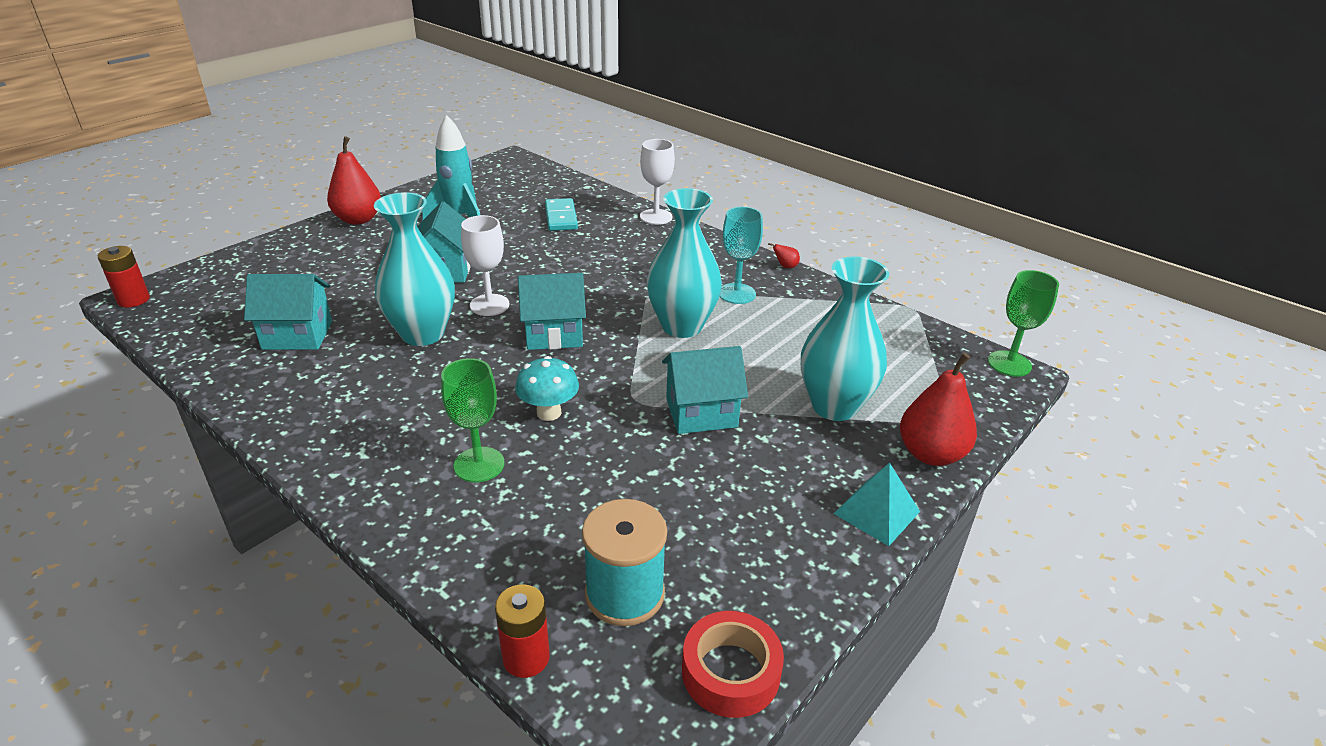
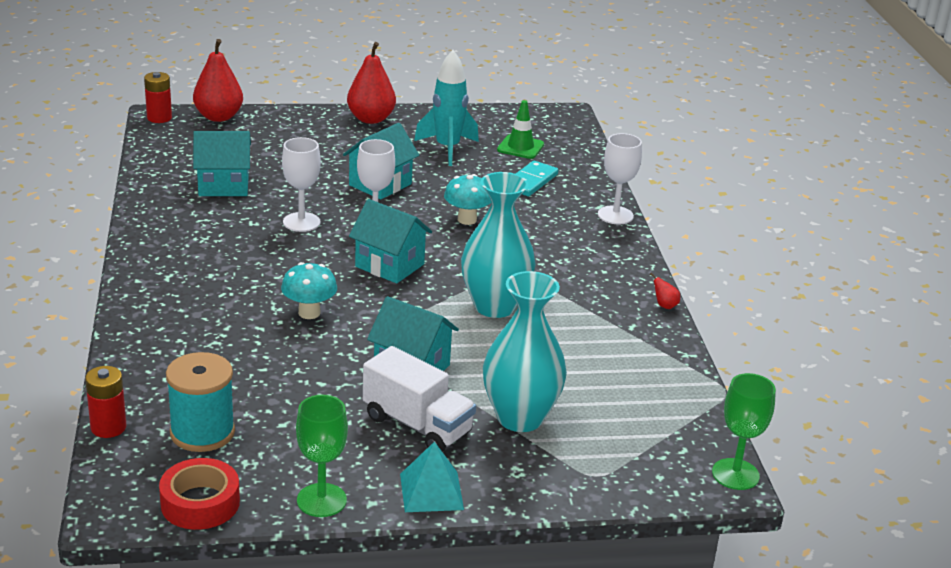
camera: 40 degrees right, 5 degrees down
(297, 335) = (223, 186): turquoise house -> turquoise house turned 45 degrees counterclockwise
(423, 334) = (301, 222): turquoise vase -> white goblet
(479, 464) = (222, 319): green goblet -> green goblet (321, 500)
(515, 195) = (520, 147): none -> green traffic cone
(558, 267) = (467, 220): none -> turquoise mushroom
(737, 294) = (582, 305): turquoise goblet -> none
(779, 460) = (417, 425): none -> white truck
(931, 454) = (539, 486): red pear -> red pear (218, 117)

